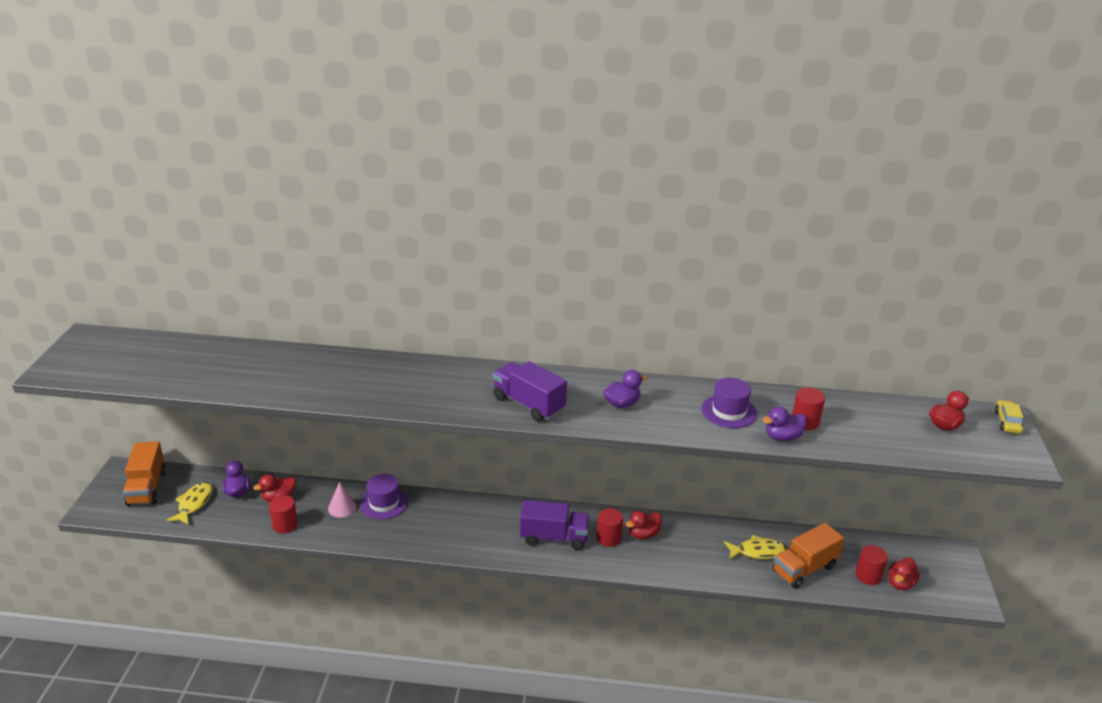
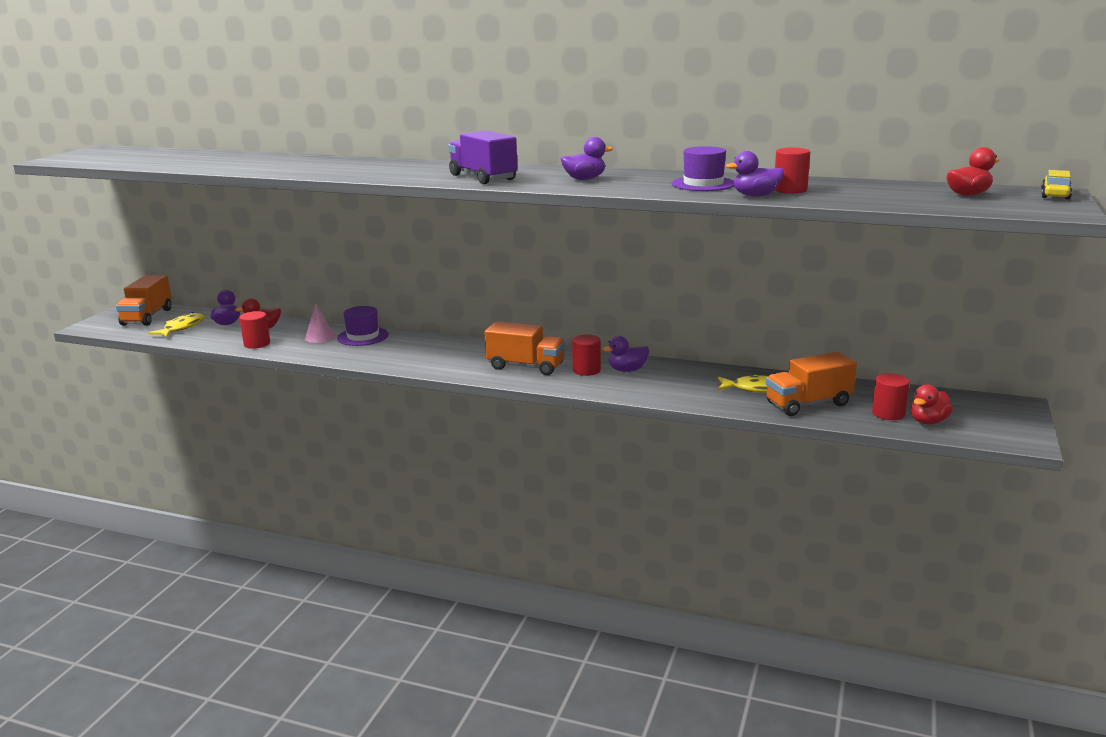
camera: 15 degrees right, 10 degrees down
(554, 537) = (526, 366): purple truck -> orange truck
(643, 534) = (627, 370): red duck -> purple duck

